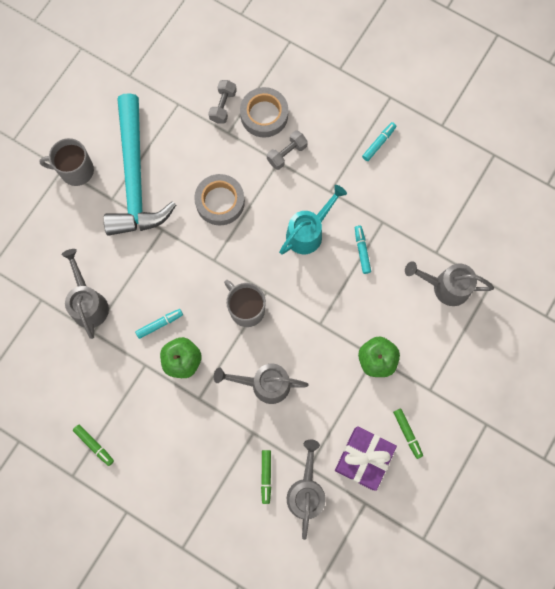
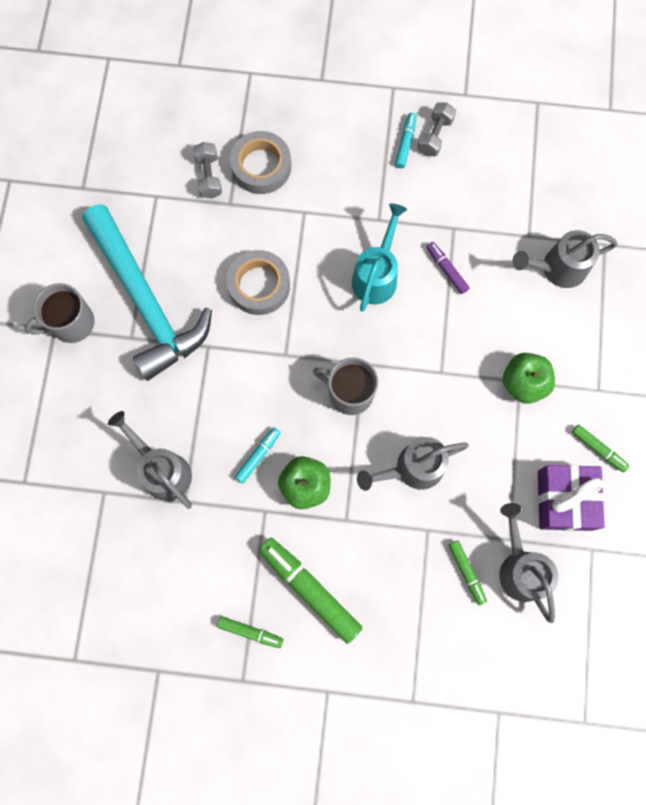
camera: 25 degrees left, 0 degrees up
(149, 435) = (309, 589): none -> green marker
(287, 154) = (308, 199): grey dumbbell -> grey dumbbell (435, 136)
(362, 251) = (446, 269): turquoise marker -> purple marker

